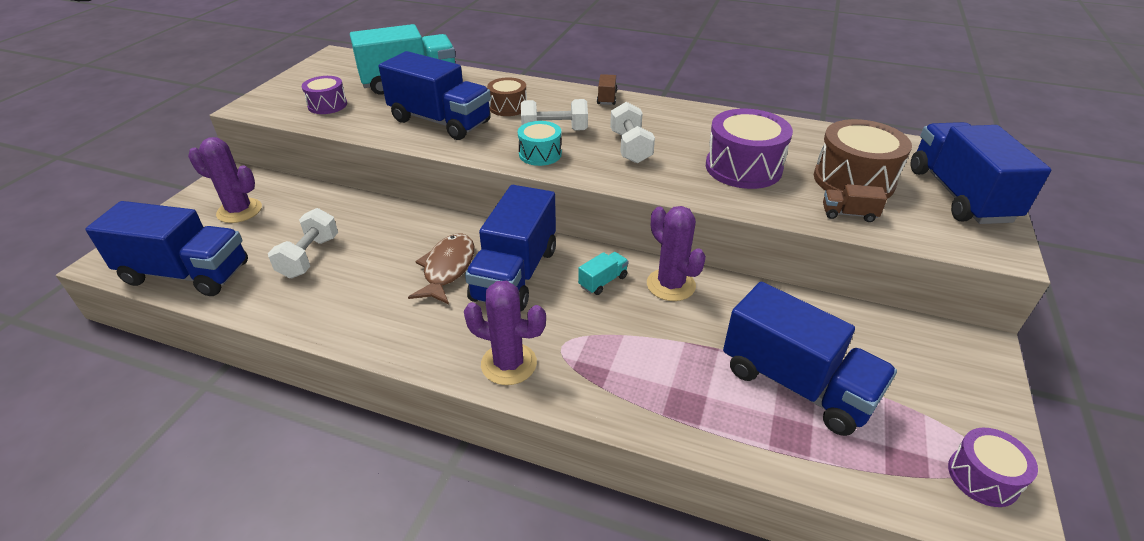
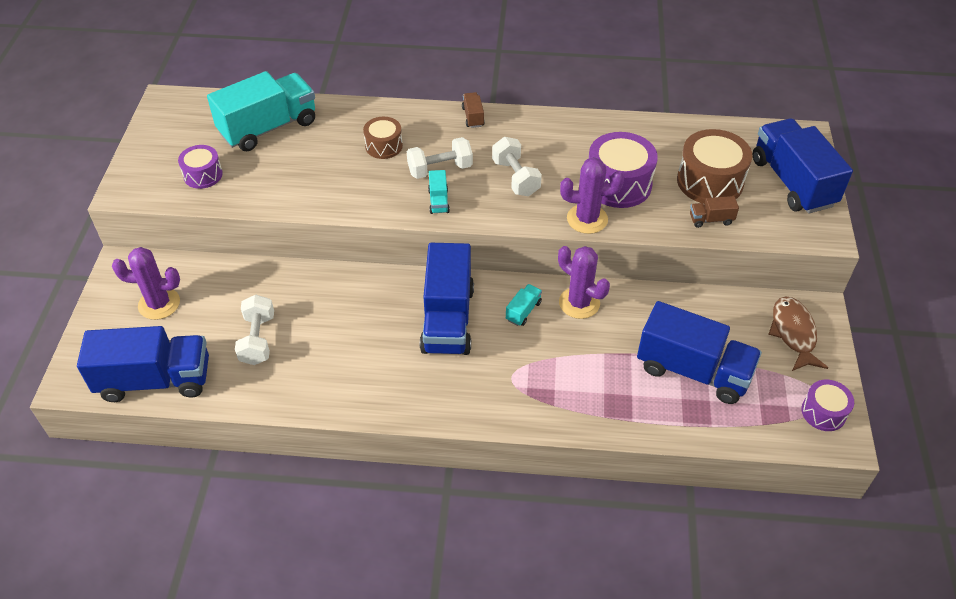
camera: 15 degrees left, 10 degrees up
(440, 121) = (327, 177): blue truck -> none
(447, 269) = (387, 326): brown fish -> brown fish (793, 333)
(509, 364) = (476, 402): purple cactus -> purple cactus (587, 219)
(540, 154) = (438, 201): turquoise drum -> turquoise truck

